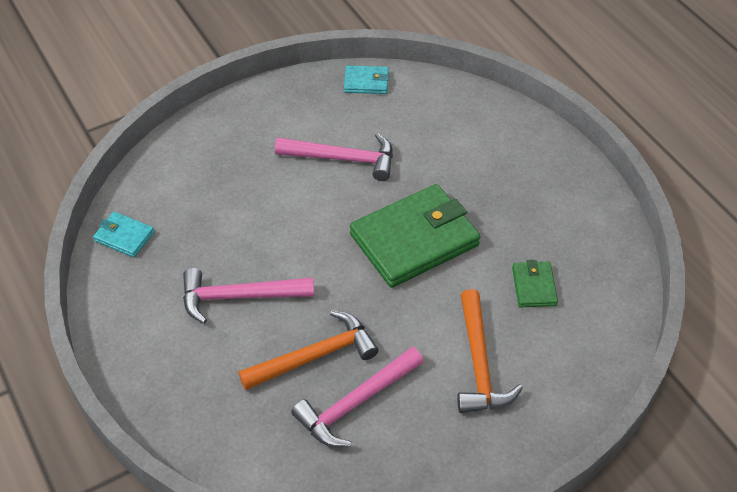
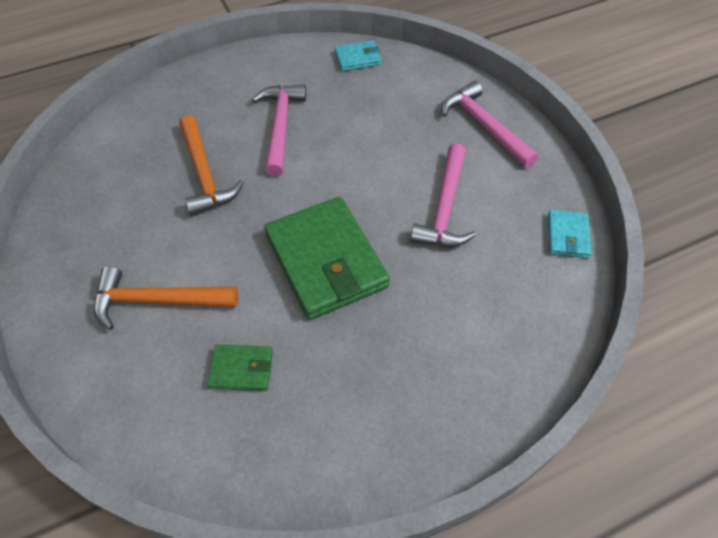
camera: 95 degrees right, 5 degrees up
(124, 236) = (358, 58): turquoise wallet -> turquoise wallet turned 45 degrees clockwise
(355, 403) = (147, 199): pink hammer -> pink hammer (484, 126)

